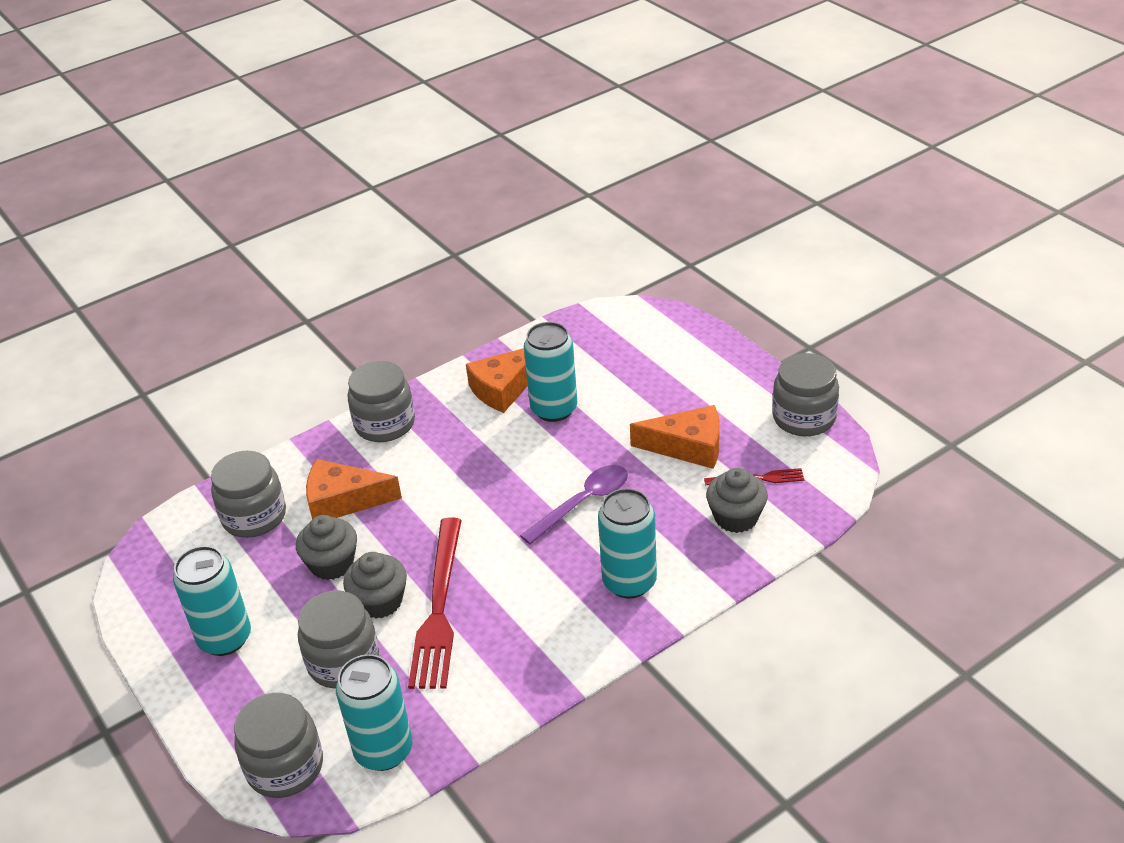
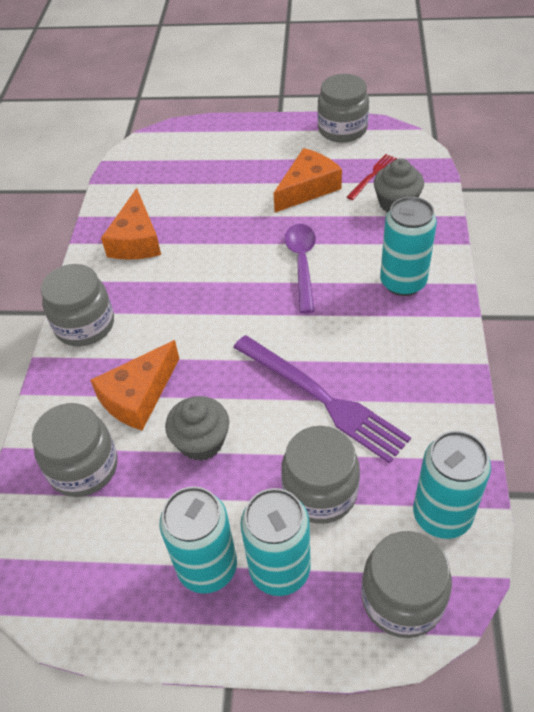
camera: 50 degrees left, 10 degrees up
(380, 601) = (277, 432): grey cupcake -> none
(439, 608) = (322, 398): red fork -> purple fork
(554, 409) = (191, 228): turquoise can -> turquoise can (280, 569)

